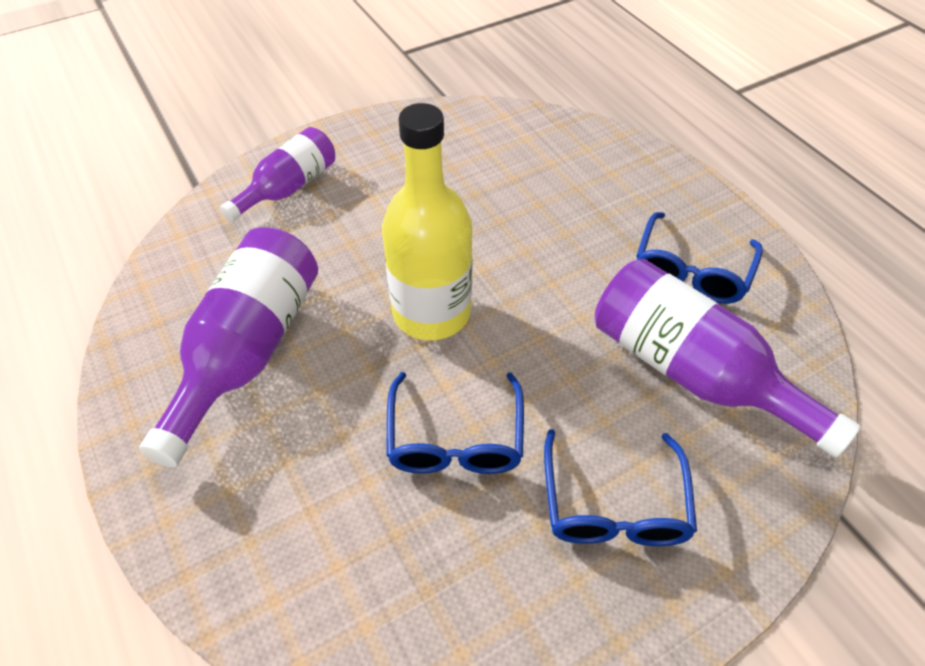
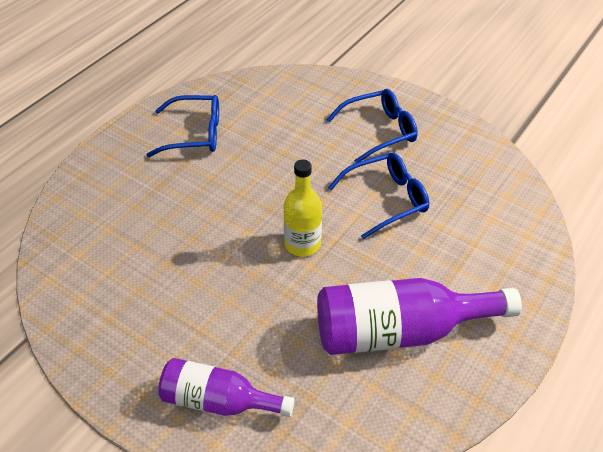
camera: 115 degrees left, 5 degrees down
(431, 312) = (302, 244): yellow bottle -> yellow bottle, size x0.62
(692, 372) = (277, 120): purple bottle -> none

